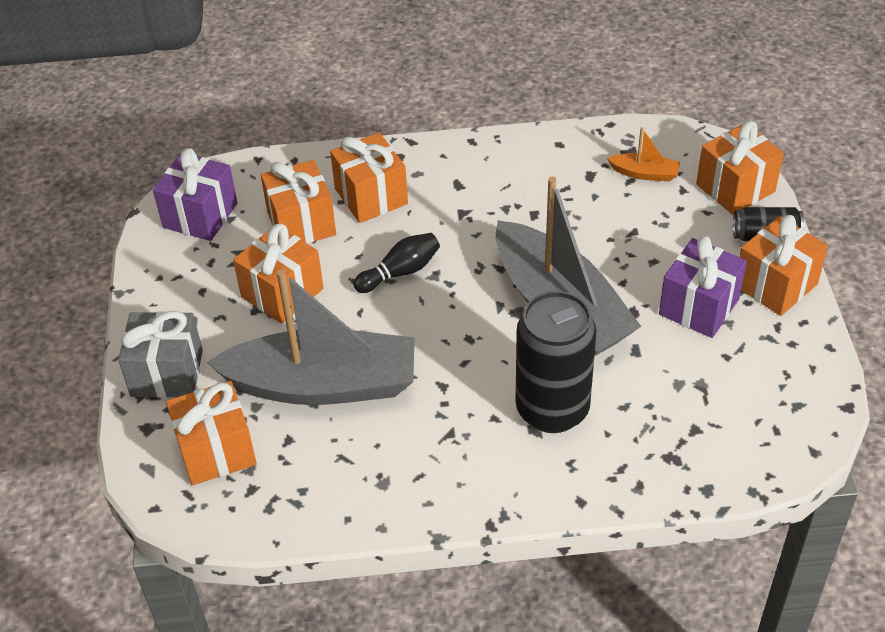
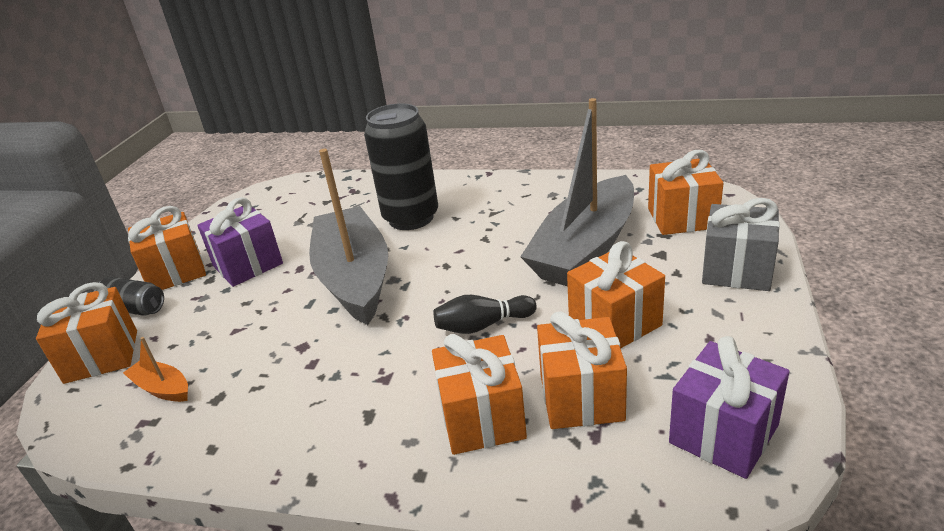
camera: 160 degrees left, 15 degrees down
(323, 384) = (585, 248): grey boat -> grey boat turned 75 degrees counterclockwise

